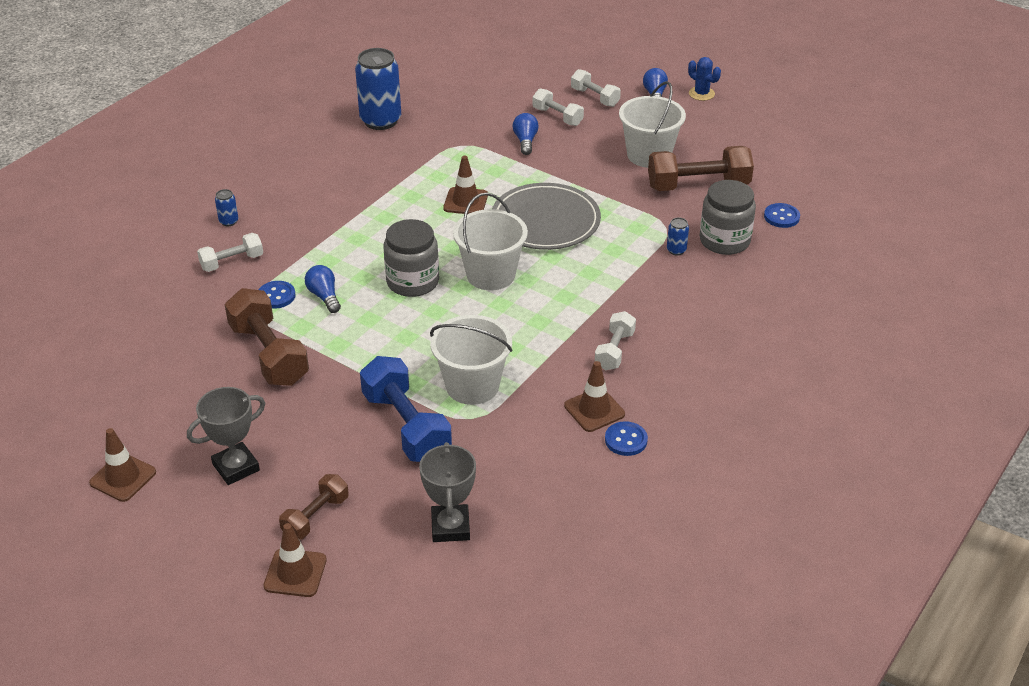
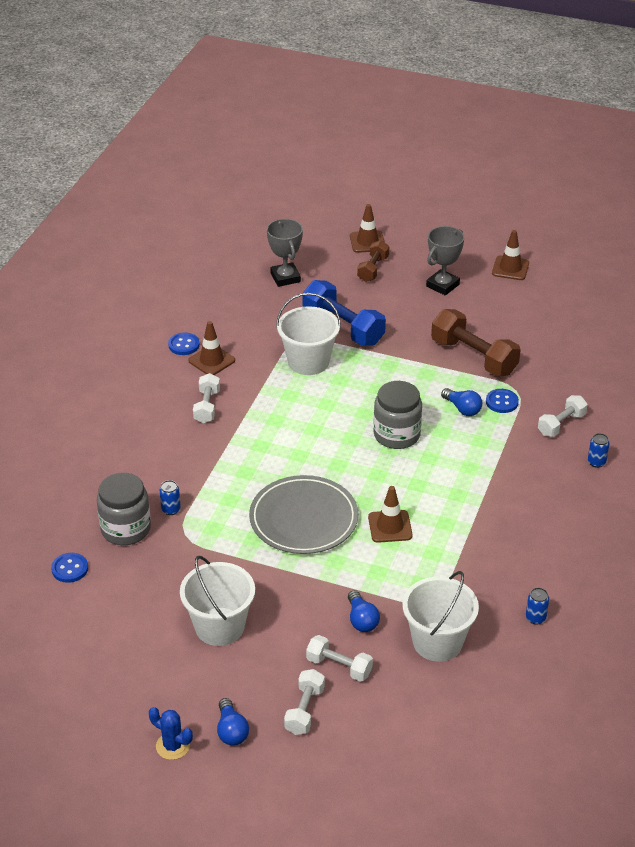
camera: 165 degrees right, 0 degrees up
(380, 121) = (535, 618): blue can -> blue can, size x0.43
(491, 275) = (332, 453): white bucket -> white bucket (437, 642)
(595, 97) = (304, 710): white dumbbell -> white dumbbell turned 75 degrees clockwise
(698, 185) = (159, 593): brown dumbbell -> none

